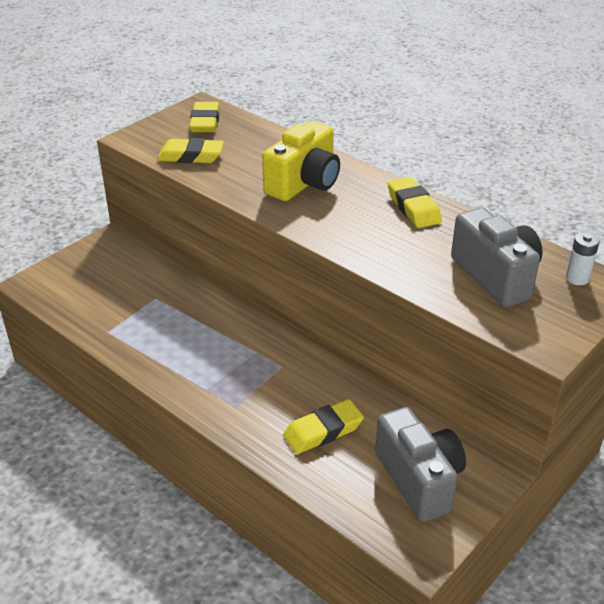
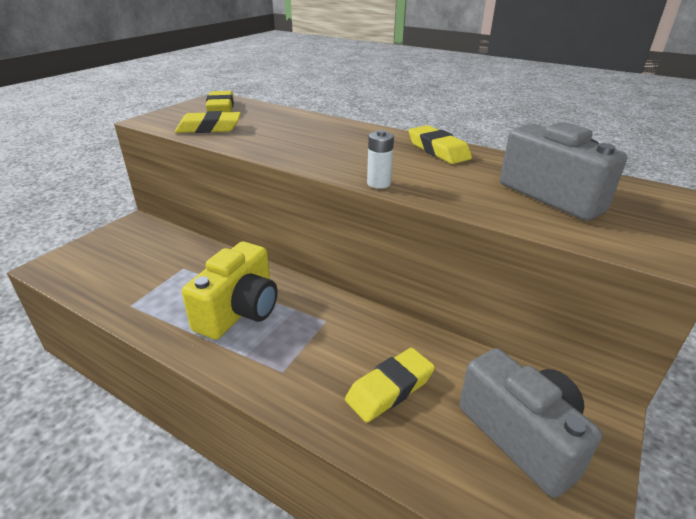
camera: 10 degrees left, 5 degrees down
(304, 183) = (325, 140): yellow camera -> yellow camera (239, 311)
(577, 278) = (635, 191): white battery -> white battery (378, 183)

